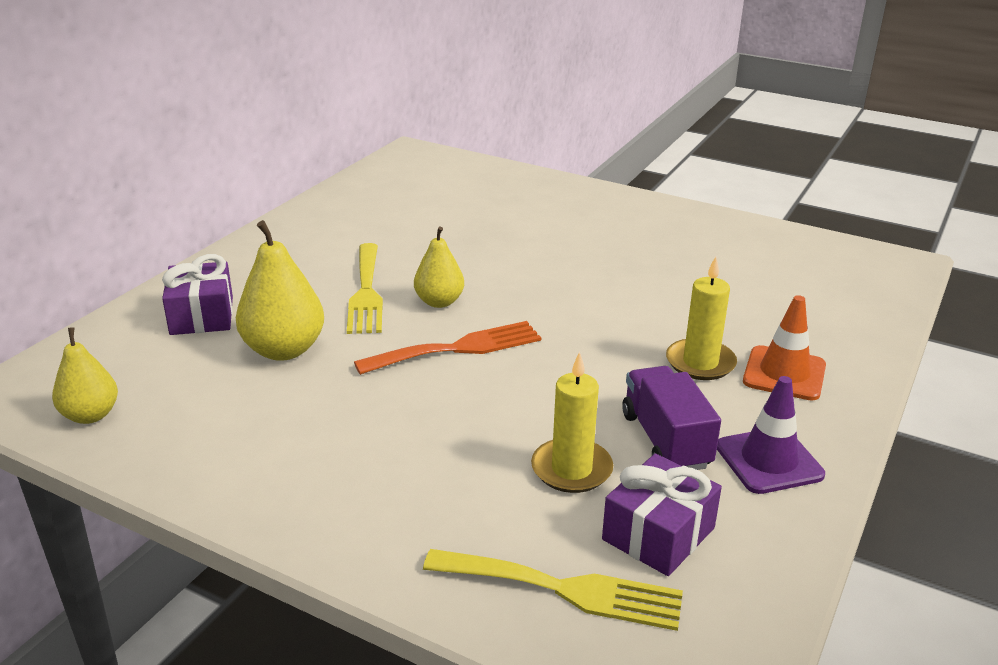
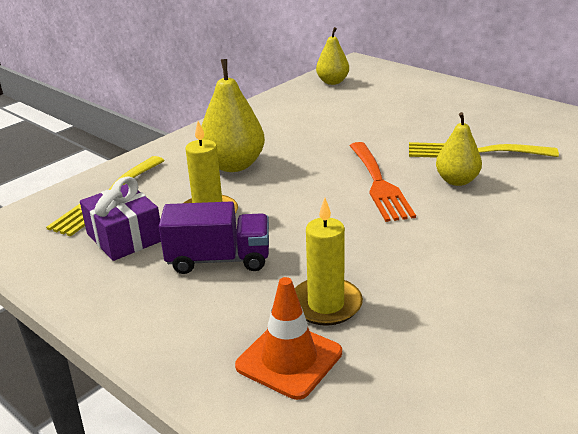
camera: 105 degrees right, 0 degrees up
(202, 315) = (439, 101): purple gift -> none
(284, 350) = (390, 125): yellow pear -> yellow pear (233, 165)
(769, 461) = (164, 308): purple traffic cone -> none

